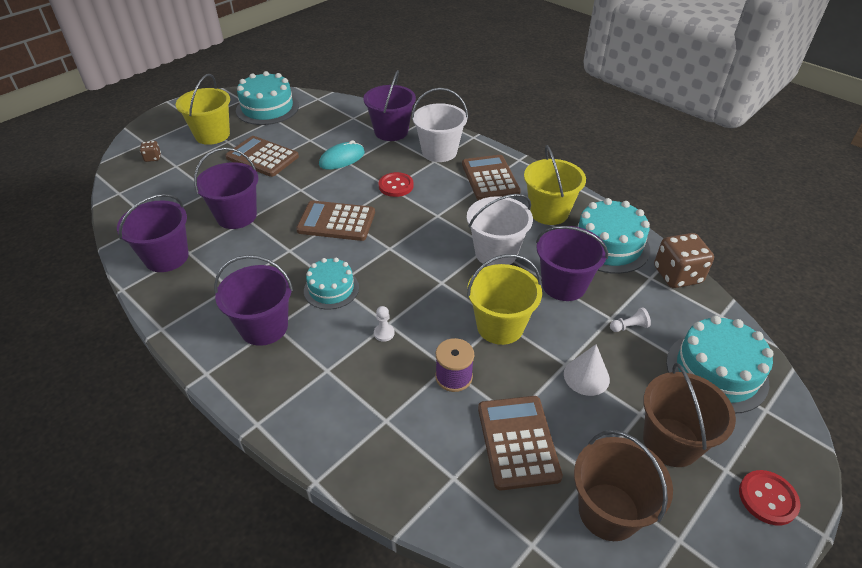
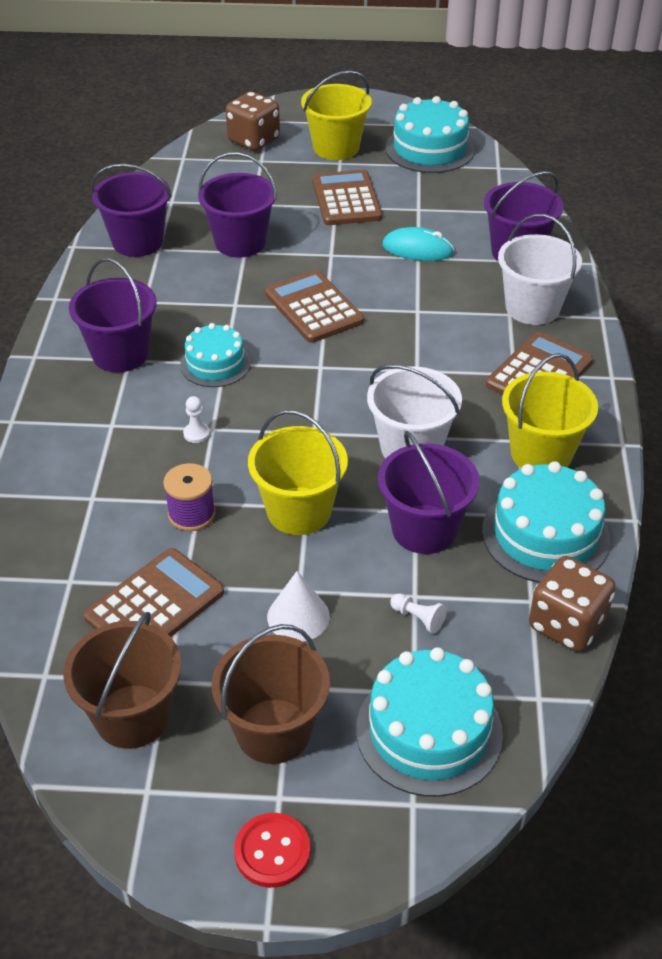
camera: 50 degrees right, 0 degrees up
(153, 158) = (253, 140): brown dice -> brown dice, size x2.06
(396, 186) = (425, 312): red button -> none

